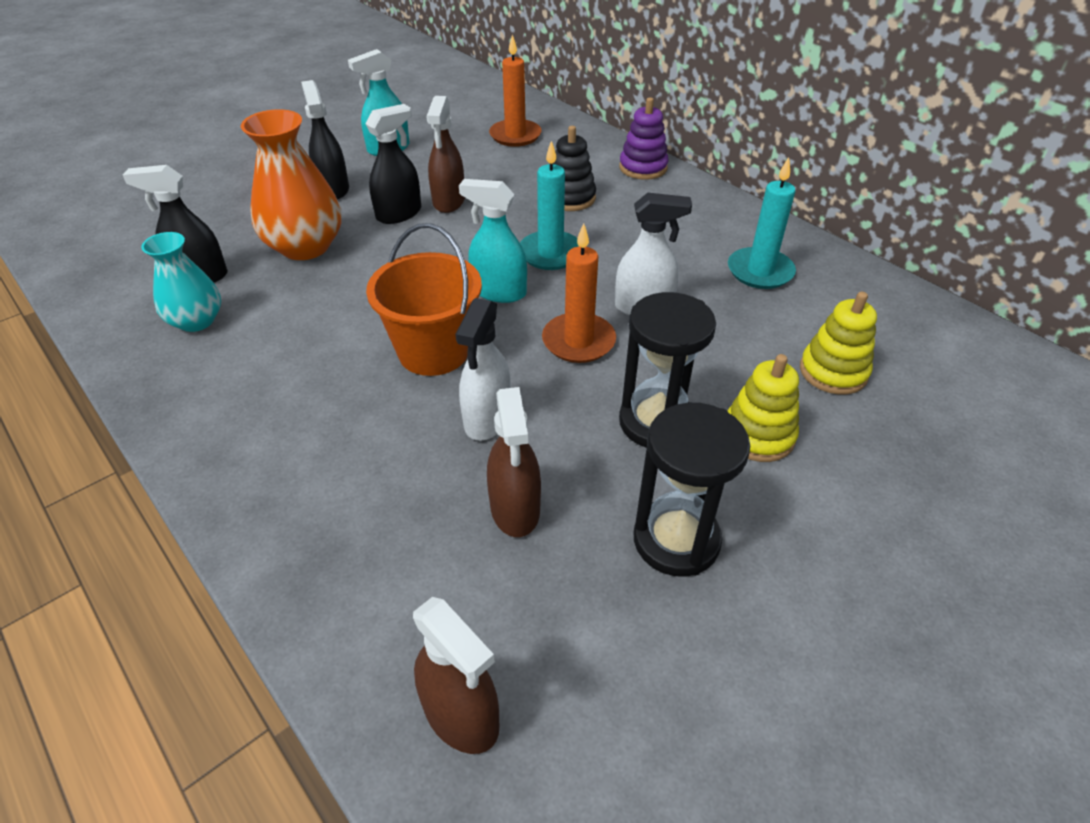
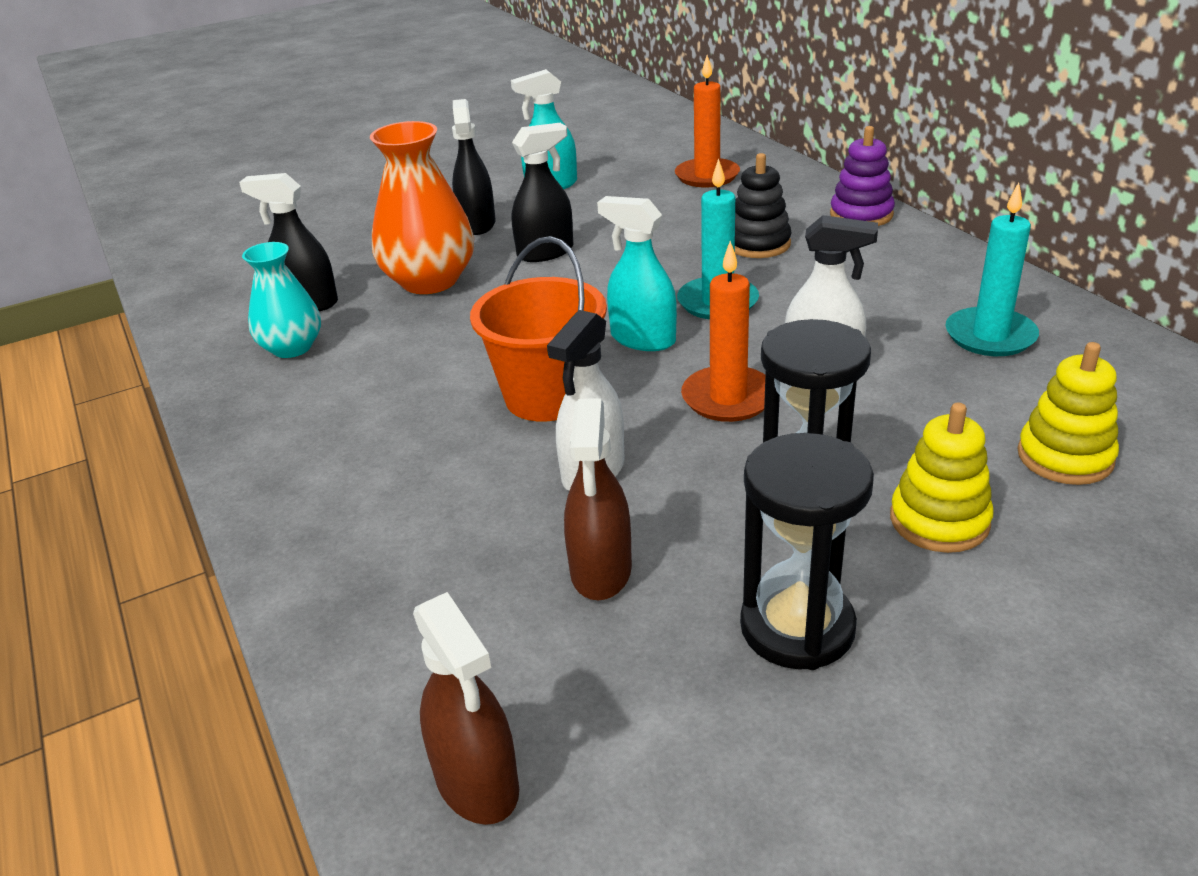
camera: 15 degrees right, 10 degrees down
(449, 201) = (608, 242): brown spray bottle -> none

